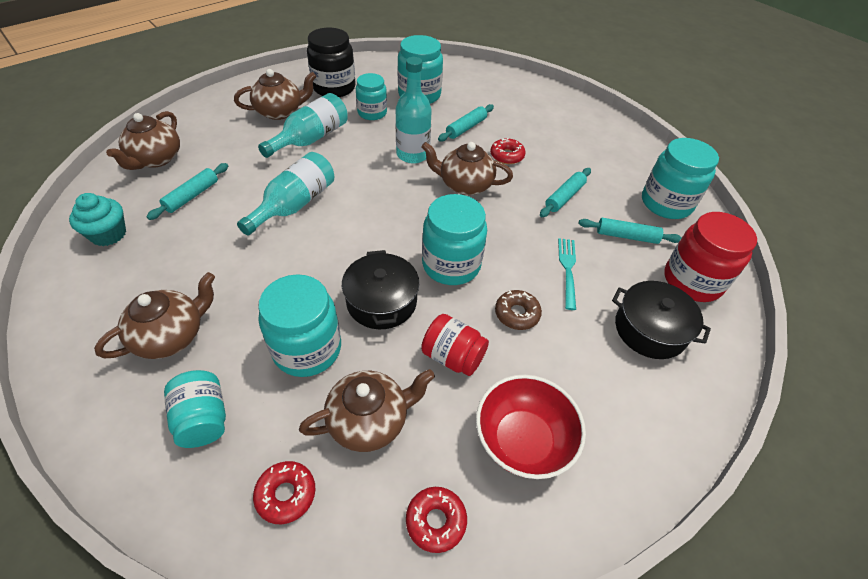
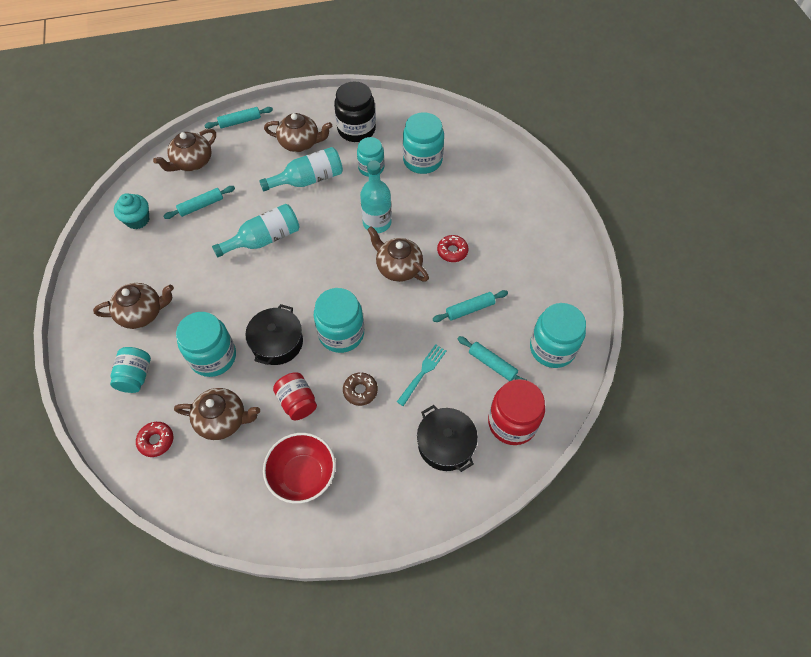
camera: 30 degrees right, 10 degrees up
(436, 521) = (224, 495): red donut -> none
(466, 128) = (438, 210): turquoise rolling pin -> turquoise rolling pin (240, 121)

